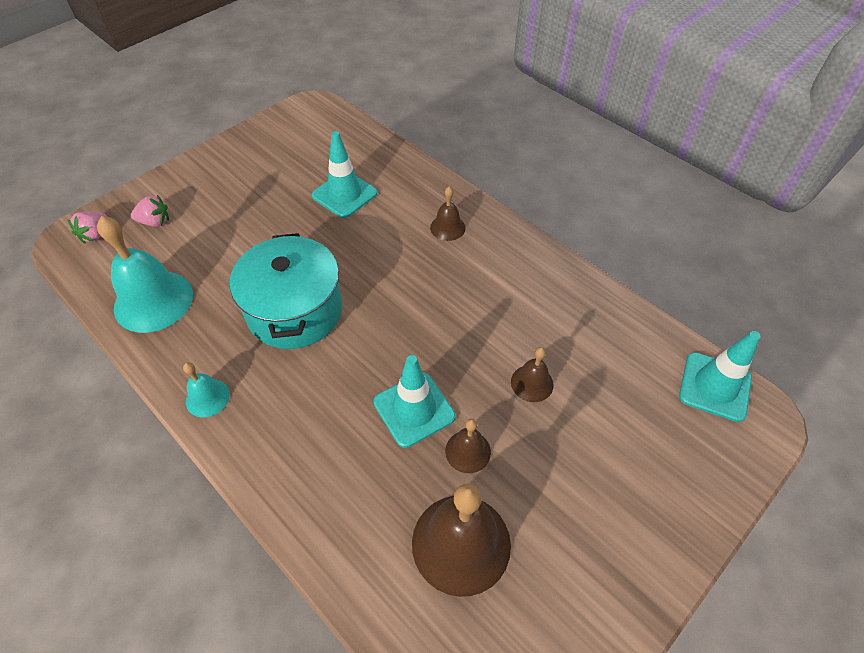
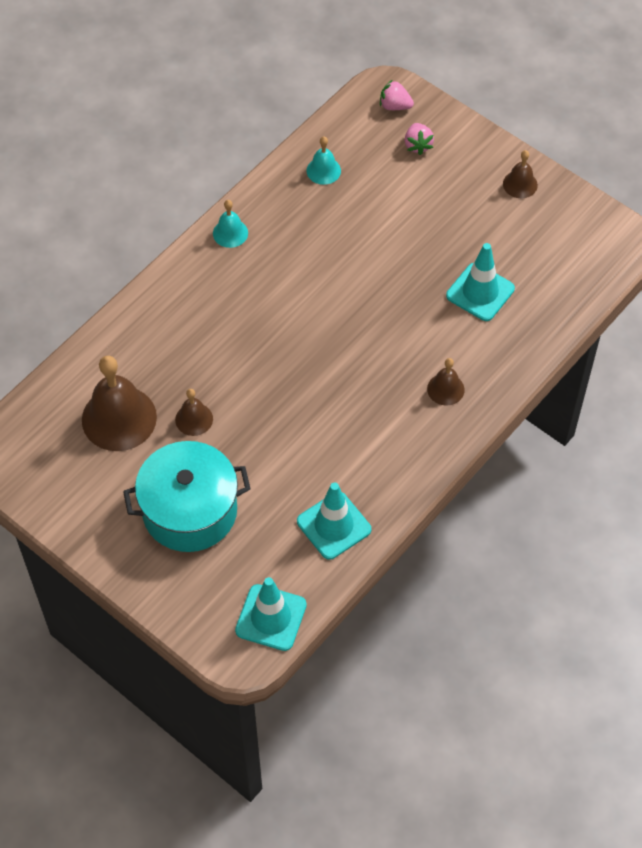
camera: 85 degrees right, 5 degrees up
(153, 301) = (323, 170): turquoise bell -> turquoise bell, size x0.50
(295, 311) = (324, 276): turquoise pot -> turquoise pot (190, 511)
(414, 409) = (230, 378): turquoise traffic cone -> turquoise traffic cone (334, 525)
(532, 383) = (262, 466): brown bell -> brown bell (520, 184)

